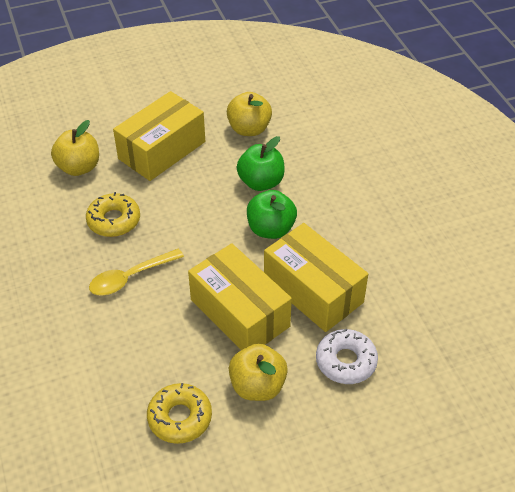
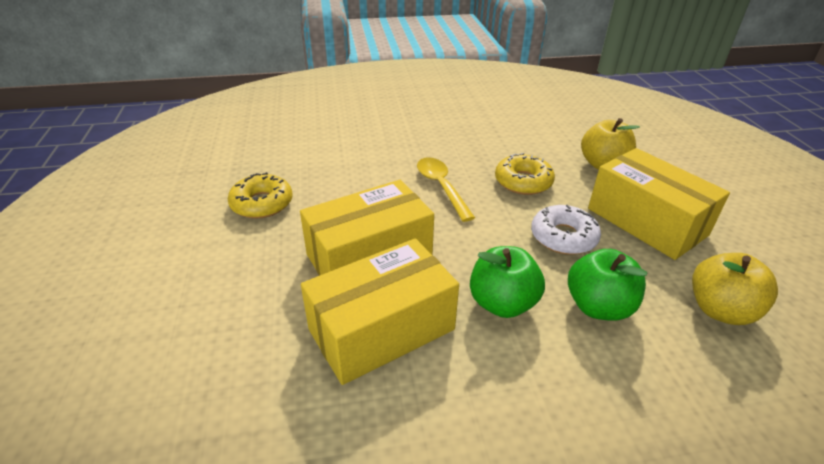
camera: 100 degrees right, 10 degrees down
(257, 386) = (265, 257): yellow apple -> none
(346, 361) = (254, 342): white donut -> white donut (563, 237)

